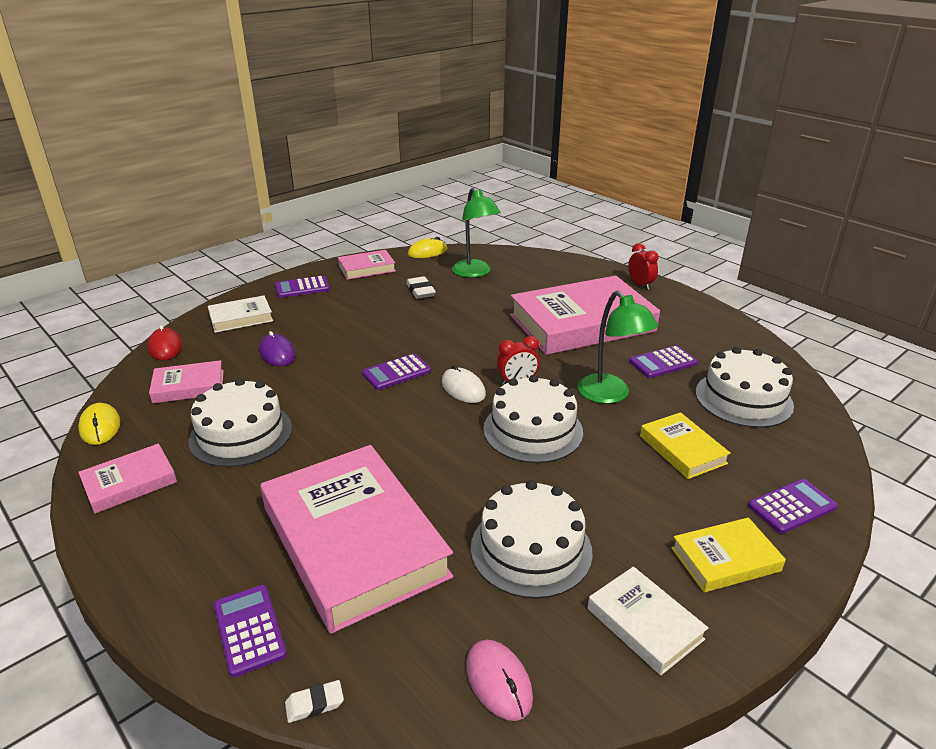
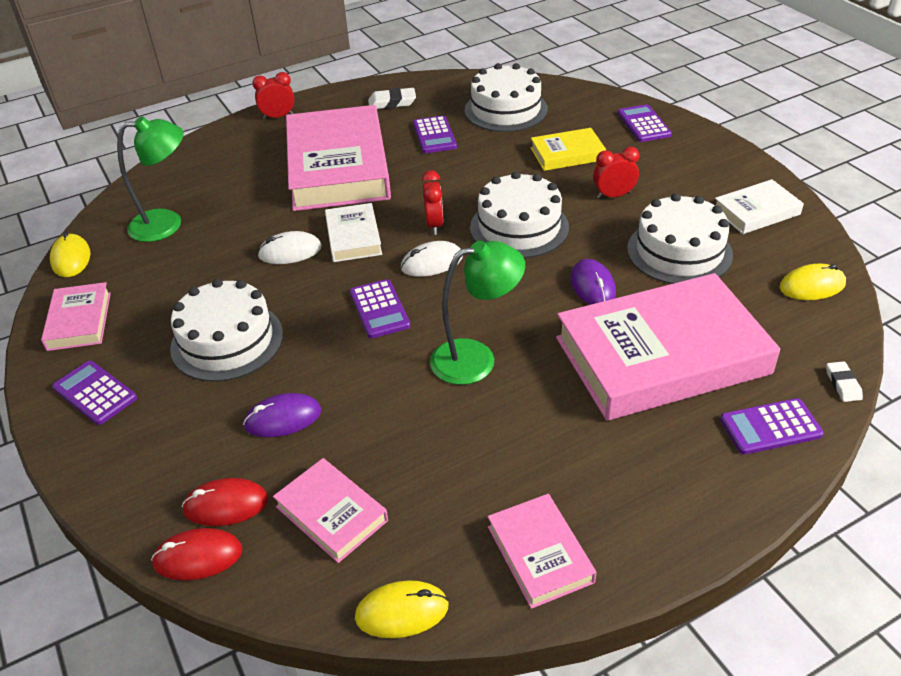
camera: 75 degrees left, 10 degrees up
(189, 386) = (331, 513): pink book -> pink book turned 45 degrees counterclockwise
(204, 348) = (226, 505): none -> red mouse
(241, 318) = (153, 464): white book -> white book (353, 237)
(241, 434) = (464, 449): white cake -> white cake (227, 341)
(302, 288) = (95, 393): purple calculator -> purple calculator turned 135 degrees clockwise
(420, 291) = (187, 274): white eraser -> white eraser (392, 103)
(453, 486) = (592, 286): none -> purple mouse
(458, 323) = (290, 251): none -> white mouse
(498, 681) = (812, 286): pink mouse -> yellow mouse
(610, 395) = (477, 174): green lamp -> green lamp (476, 358)
(618, 490) = (613, 196): none -> red clock
(725, 559) = (695, 164): yellow book -> none

